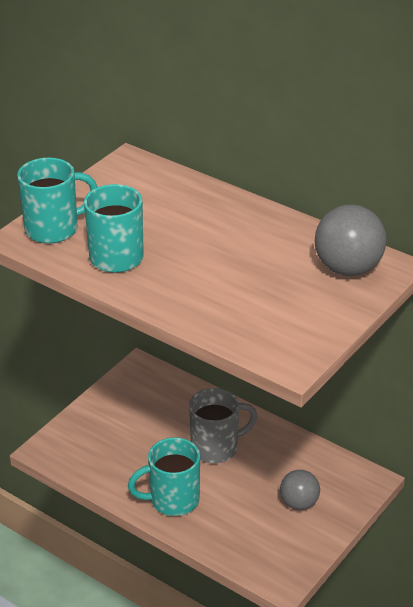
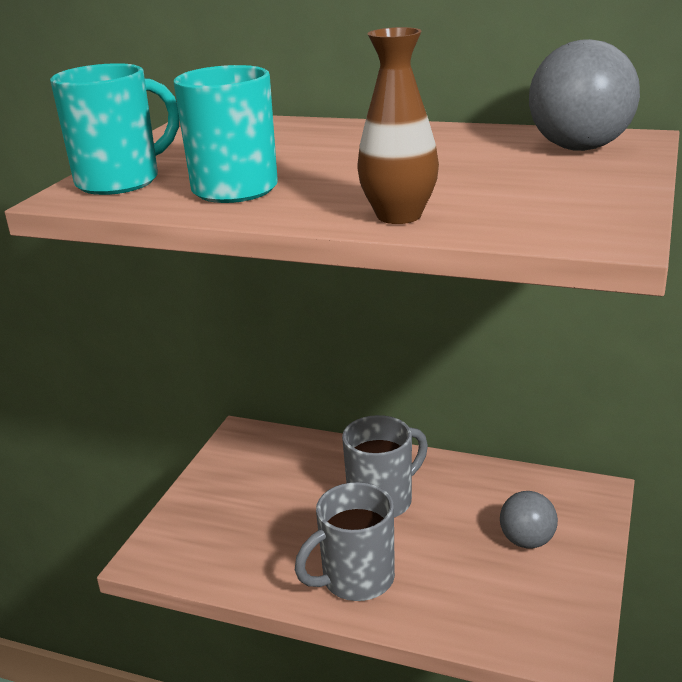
camera: 15 degrees left, 10 degrees down
(172, 500) = (356, 579): turquoise mug -> grey mug
(194, 312) = (399, 216): none -> brown vase

